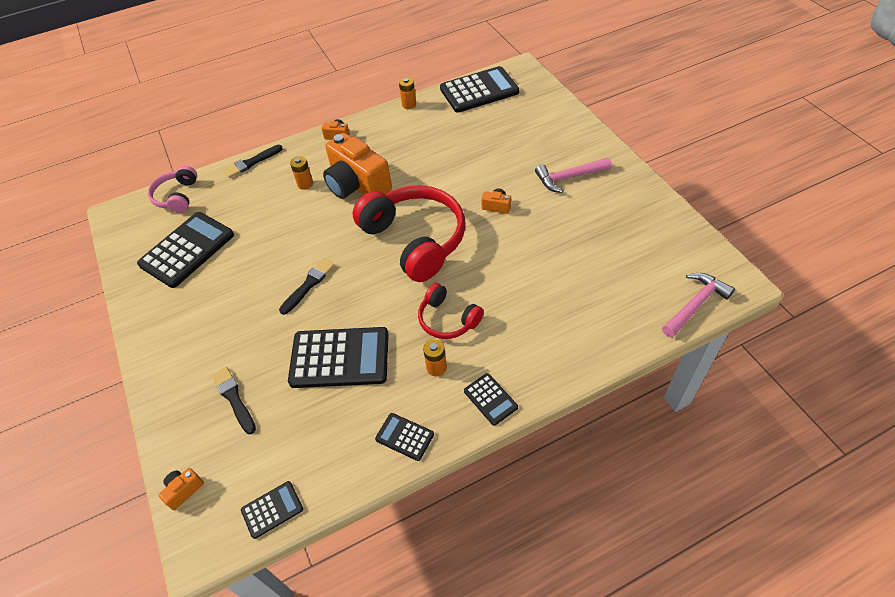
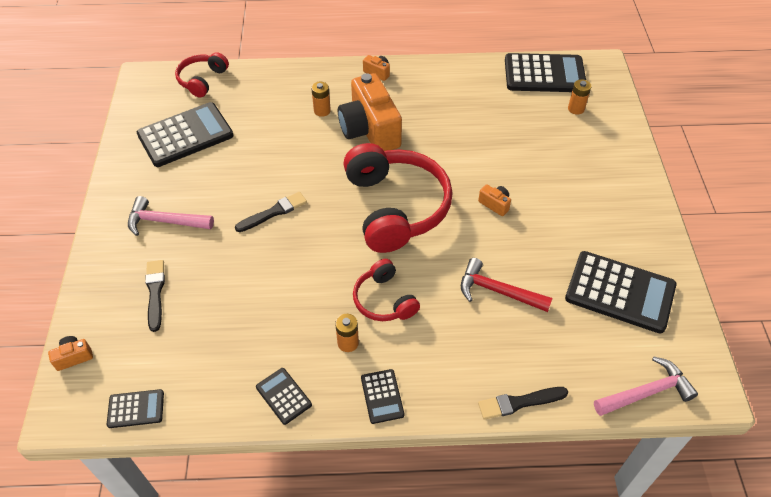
camera: 20 degrees right, 0 degrees up
(177, 196) = (202, 80): pink headphones -> red headphones
(252, 162) = (284, 71): black brush -> black brush (519, 402)
(340, 358) = (265, 295): black calculator -> black calculator (620, 292)
(409, 104) = (464, 64): orange battery -> orange battery (576, 109)
(538, 274) = (498, 291): none -> red hammer
(569, 177) = (588, 202): pink hammer -> pink hammer (165, 221)

